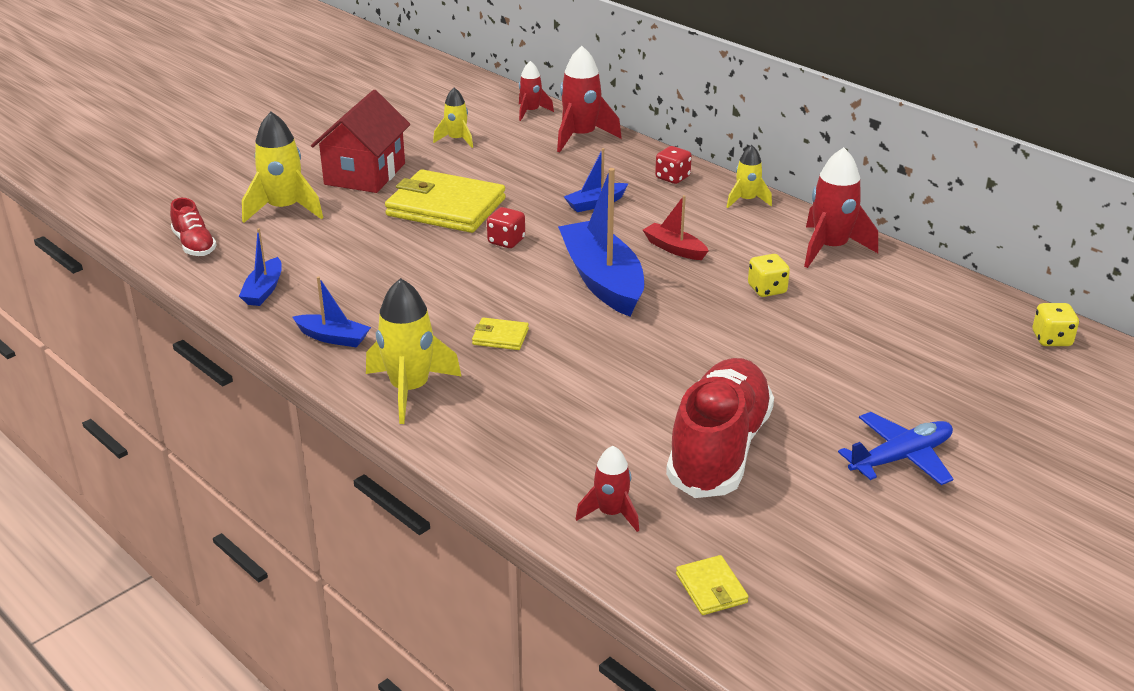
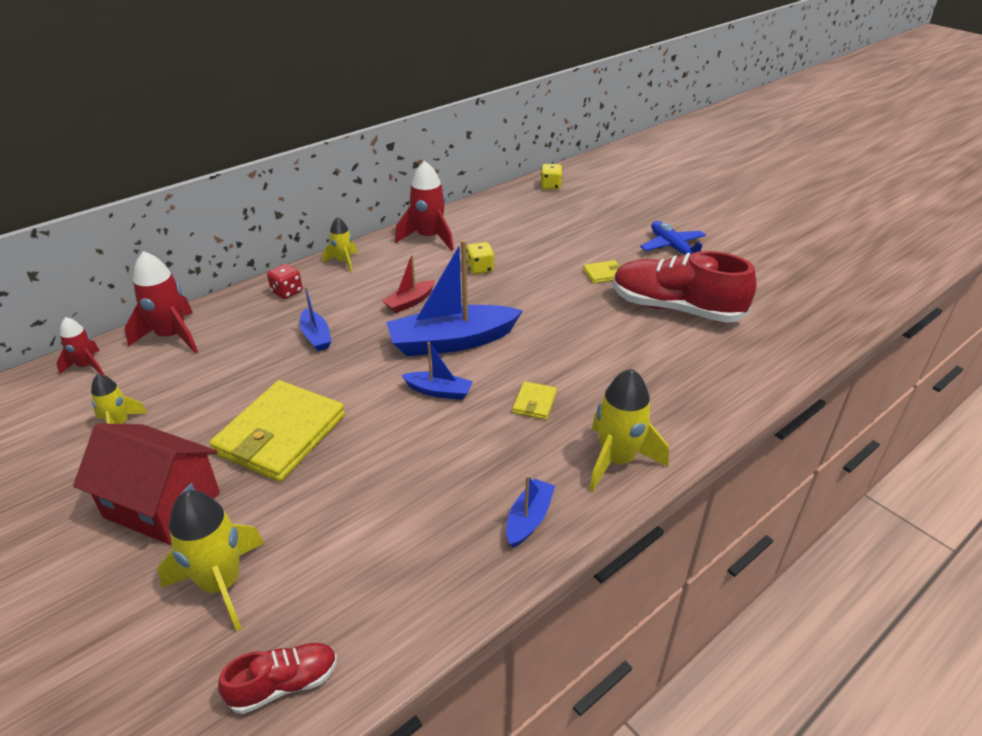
camera: 85 degrees left, 5 degrees up
(264, 290) = (422, 589): blue boat -> blue boat (439, 391)
(506, 241) = (368, 393): red dice -> none
(611, 513) = (754, 358): red rocket -> none
(711, 588) = (813, 325): yellow wallet -> yellow wallet (603, 274)

